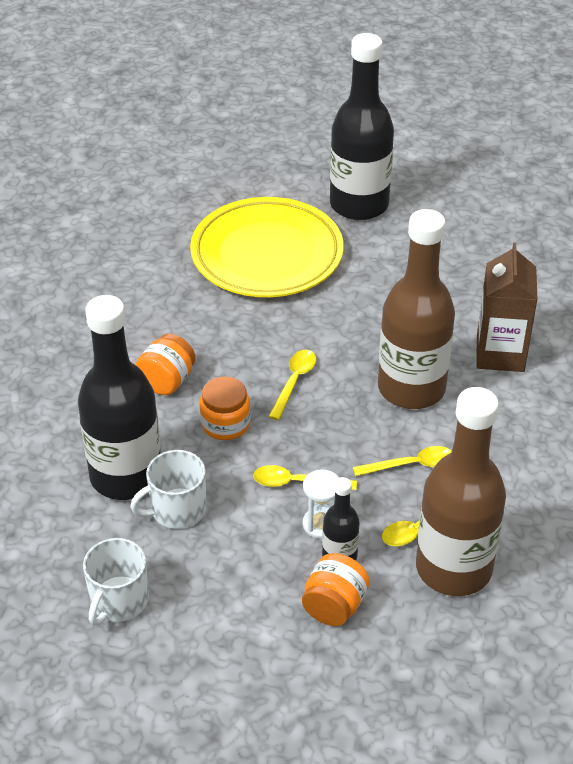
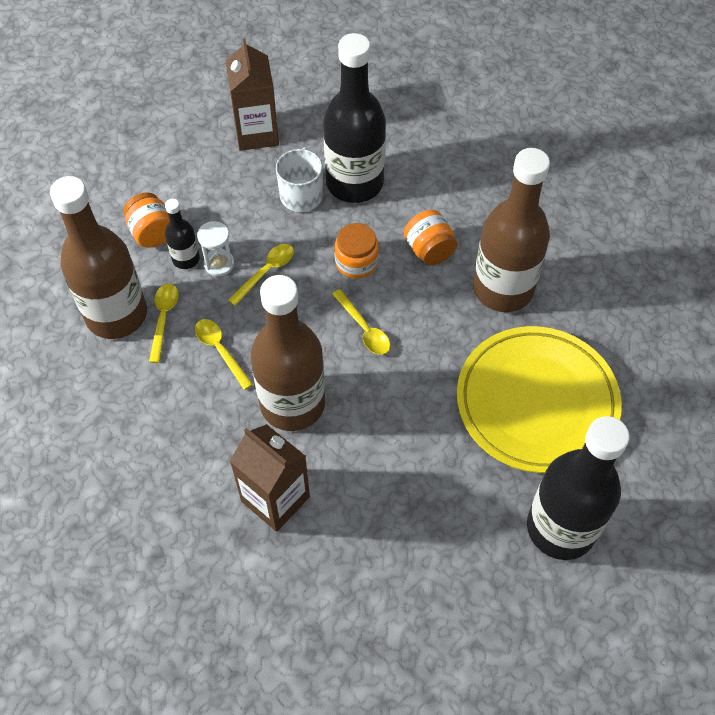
camera: 125 degrees right, 15 degrees up
(118, 601) = (256, 133): white mug -> brown carton
(170, 316) = (503, 289): none -> brown bottle
(411, 465) = (220, 350): yellow spoon -> yellow spoon turned 120 degrees clockwise

